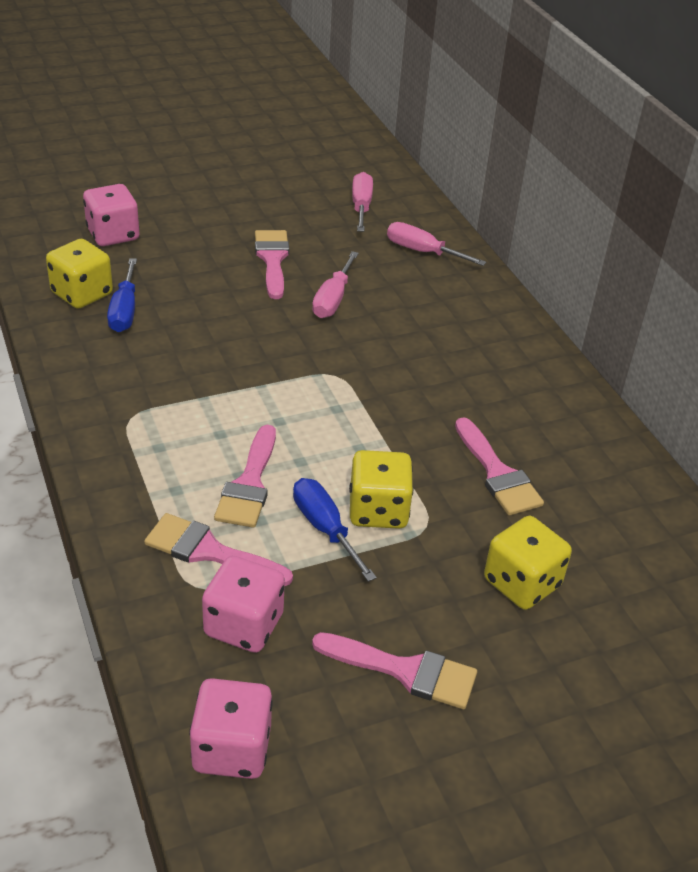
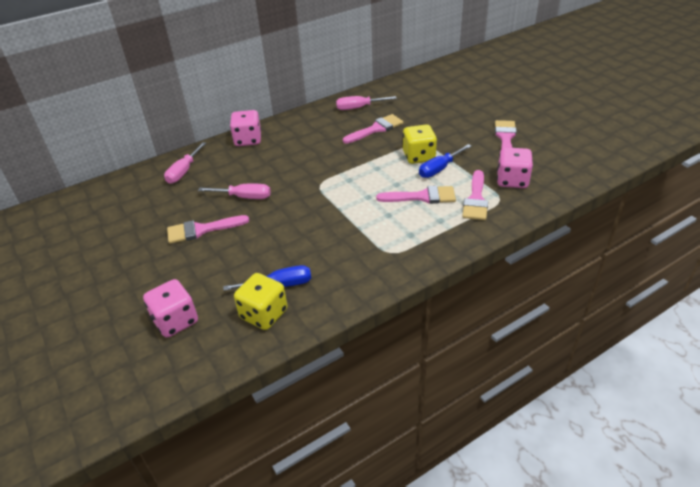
camera: 95 degrees left, 0 degrees up
(232, 749) = (574, 171): pink dice -> pink dice (248, 140)
(361, 206) = (127, 203): pink screwdriver -> pink screwdriver (358, 108)
(522, 583) = (440, 118): yellow dice -> none

